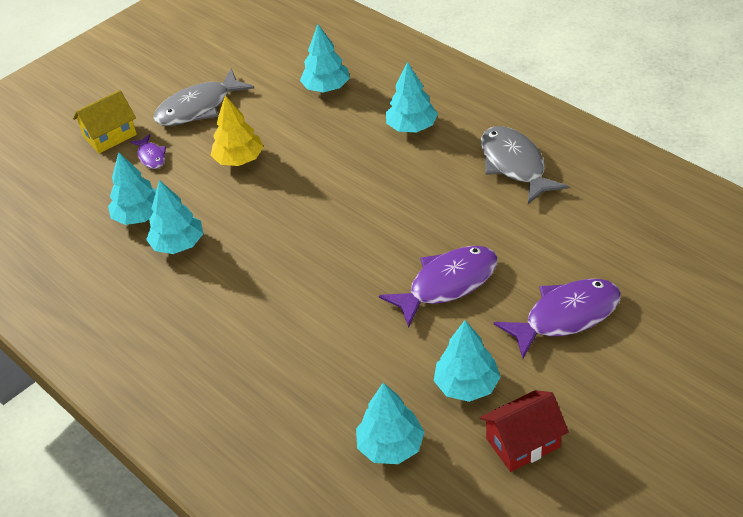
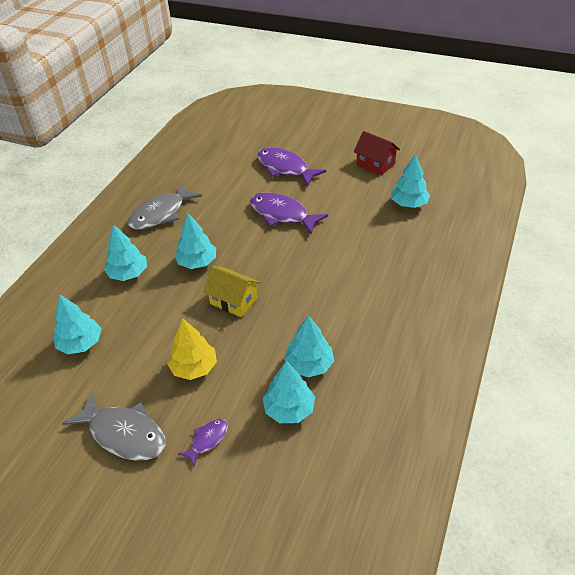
camera: 115 degrees left, 0 degrees up
(110, 136) = (185, 497): yellow house -> yellow house (234, 301)
(467, 385) = (352, 189): turquoise tree -> turquoise tree (197, 262)

